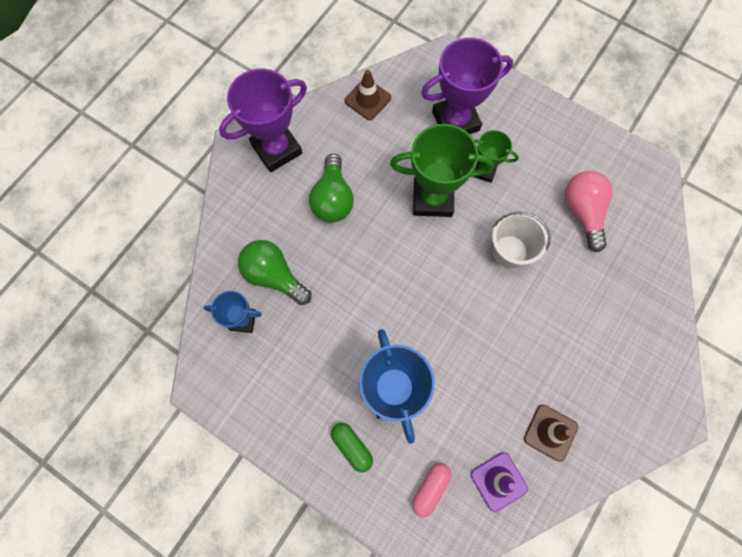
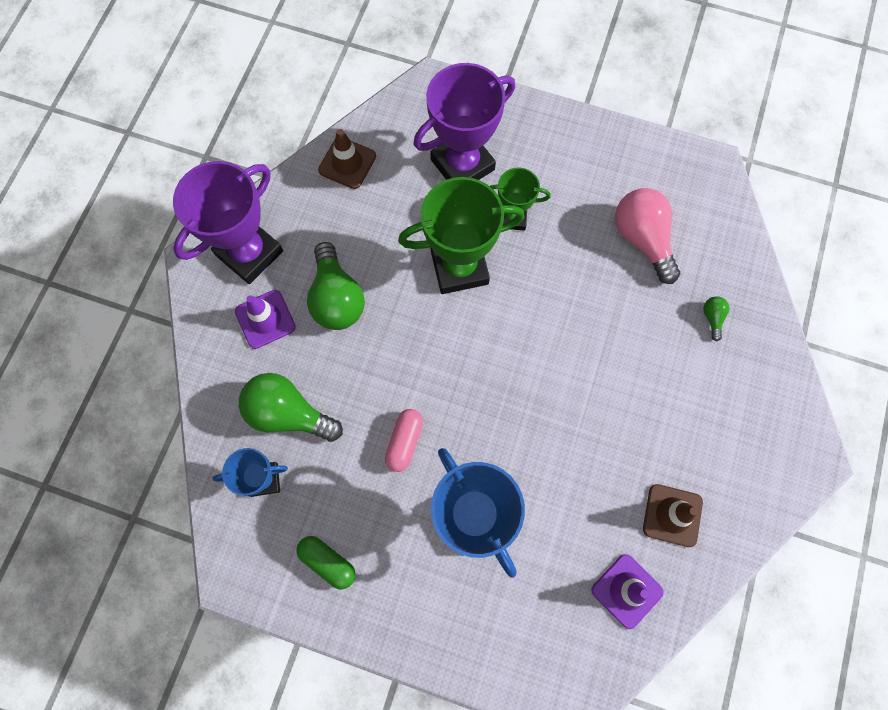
camera: 15 degrees left, 0 degrees up
(275, 201) = (265, 319): none -> purple traffic cone
(352, 447) = (441, 599): green capsule -> green capsule (328, 562)
(430, 488) = (548, 622): pink capsule -> pink capsule (404, 442)
(509, 251) = (568, 309): white bucket -> none
(623, 287) = (712, 318): none -> green light bulb

